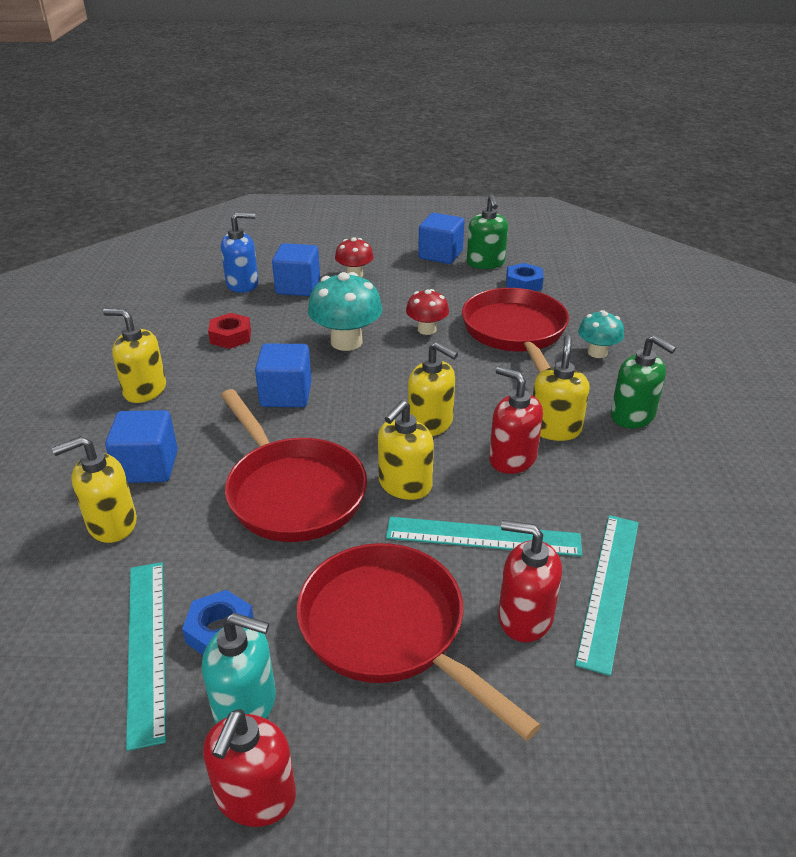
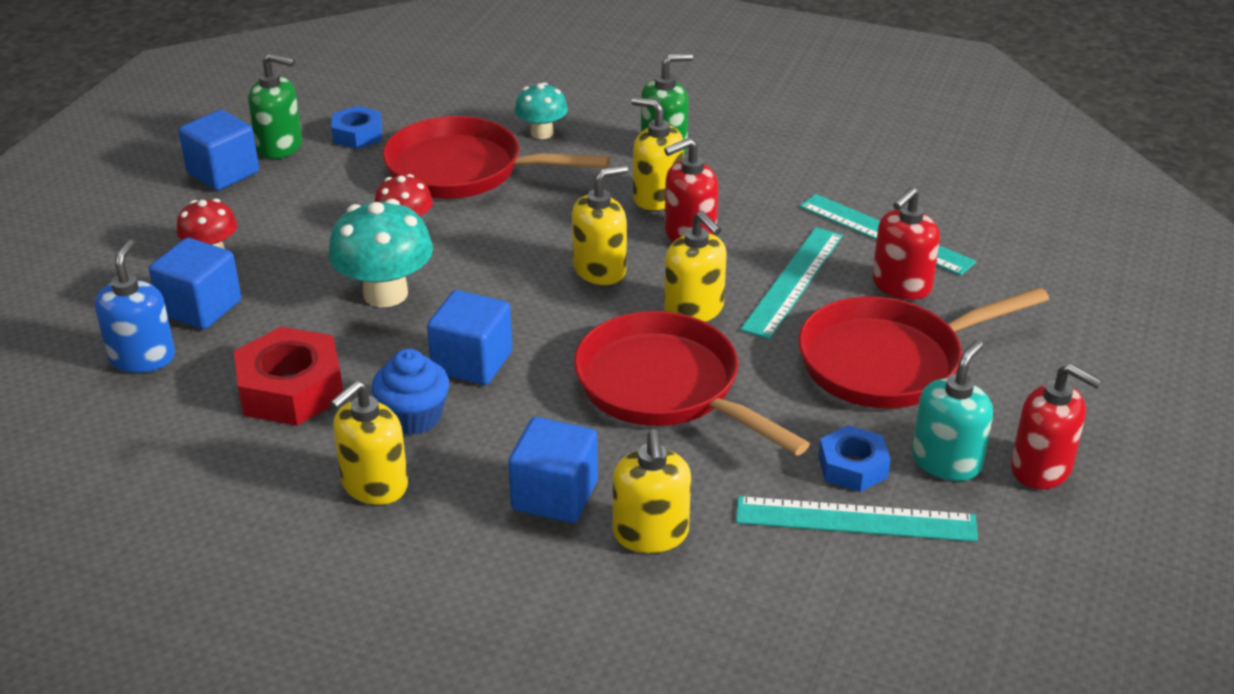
camera: 70 degrees left, 0 degrees up
(217, 387) = (413, 417): none -> blue cupcake
(230, 336) = (291, 389): red nut -> red nut, size x1.66
(292, 492) = (665, 387): red pan -> red pan turned 120 degrees counterclockwise

